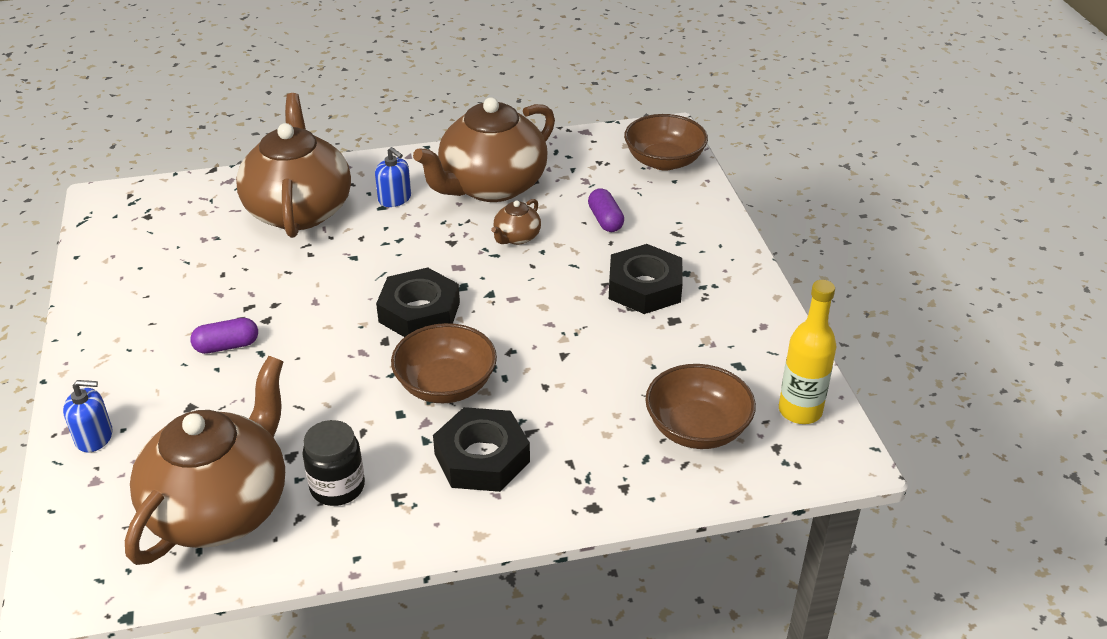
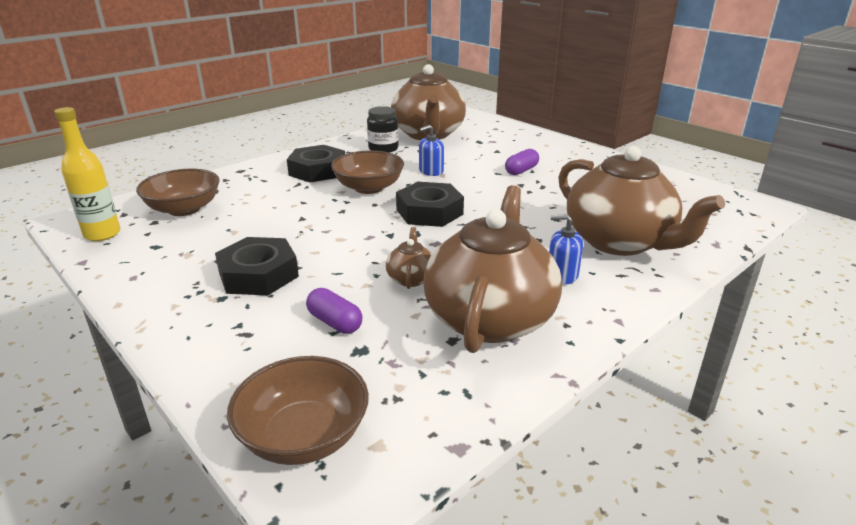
camera: 150 degrees right, 10 degrees down
(94, 437) = (521, 135): blue soap dispenser -> blue soap dispenser (431, 171)

